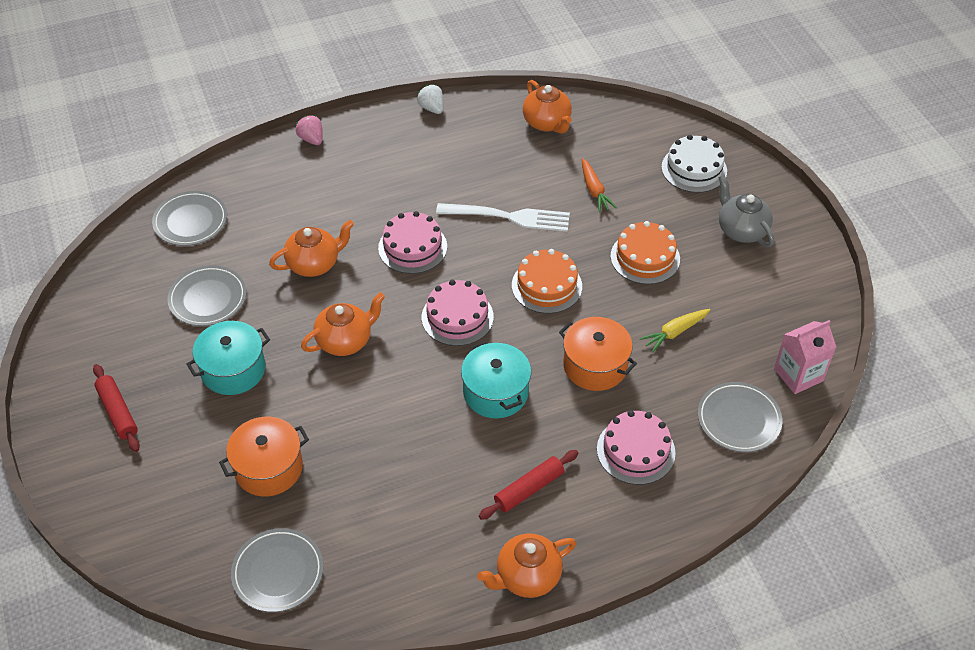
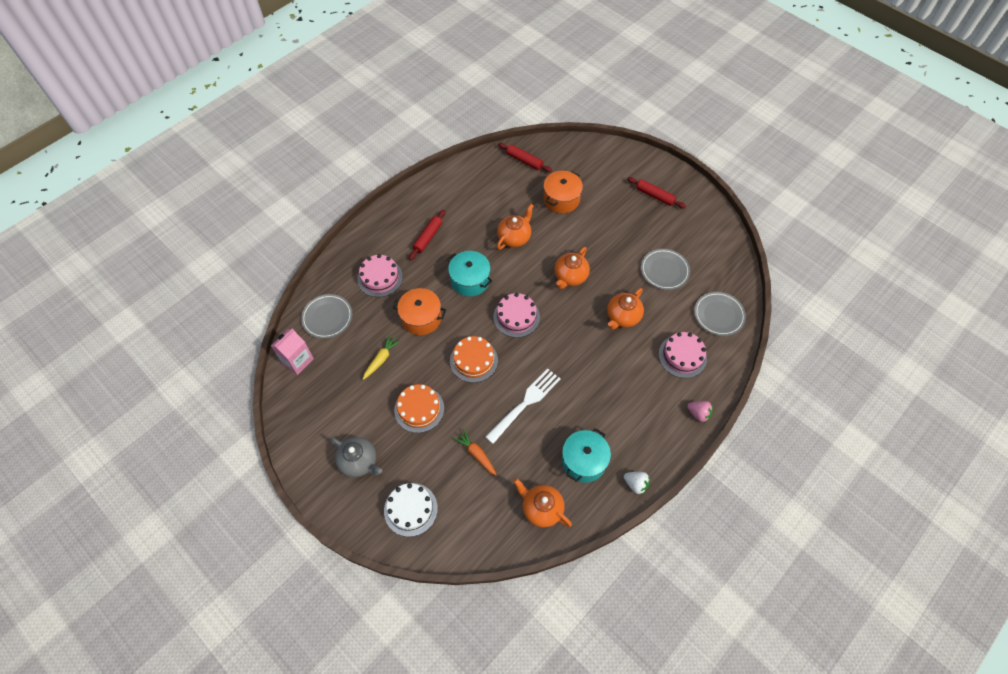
camera: 155 degrees right, 10 degrees up
(233, 370) = (617, 238): turquoise pot -> turquoise pot (583, 461)
(278, 572) = (524, 161): grey plate -> red rolling pin
(412, 247) = (572, 353): pink cake -> pink cake (682, 356)
(507, 217) = (525, 404): white fork -> white fork turned 150 degrees clockwise
(527, 577) = (410, 199): orange teapot -> orange teapot (514, 237)

